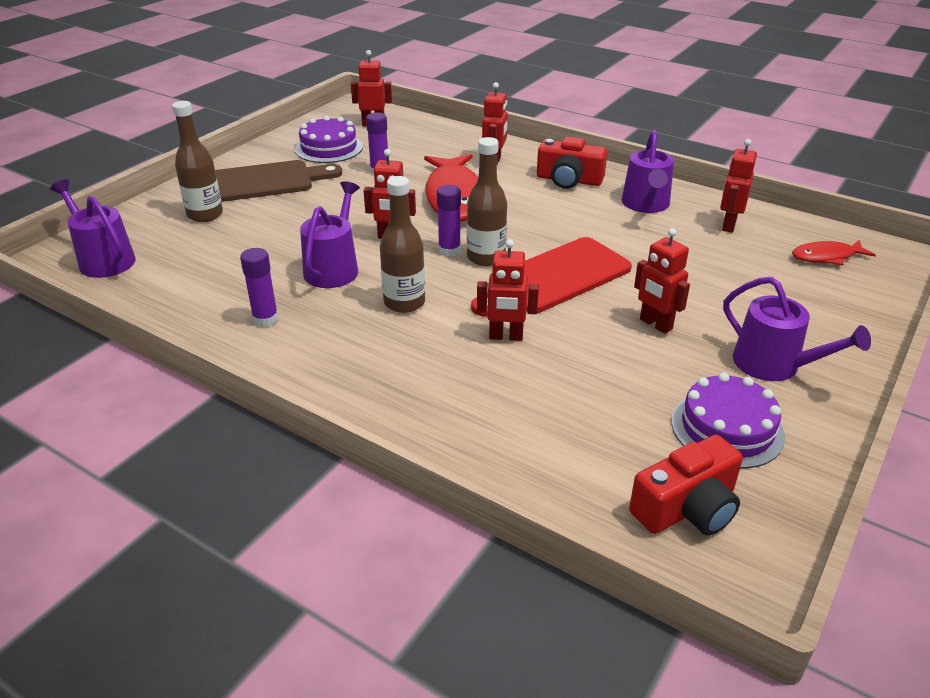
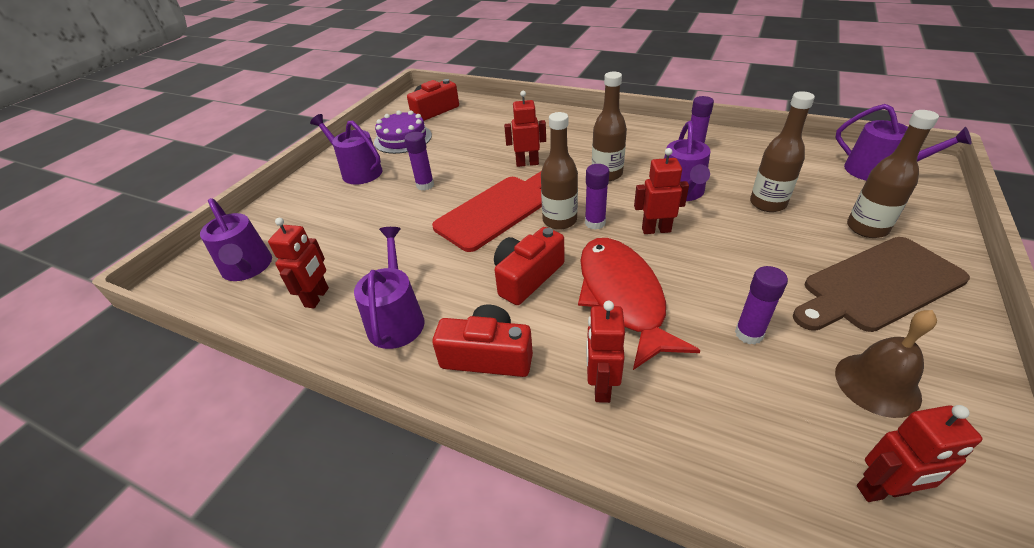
camera: 175 degrees right, 5 degrees up
(260, 245) = (767, 203): none -> brown bottle
(329, 148) = (877, 384): purple cake -> brown bell
(531, 217) = (527, 277): none -> red camera
(655, 324) = (425, 185): red robot -> purple glue stick
(826, 257) = (248, 268): red fish -> purple watering can

